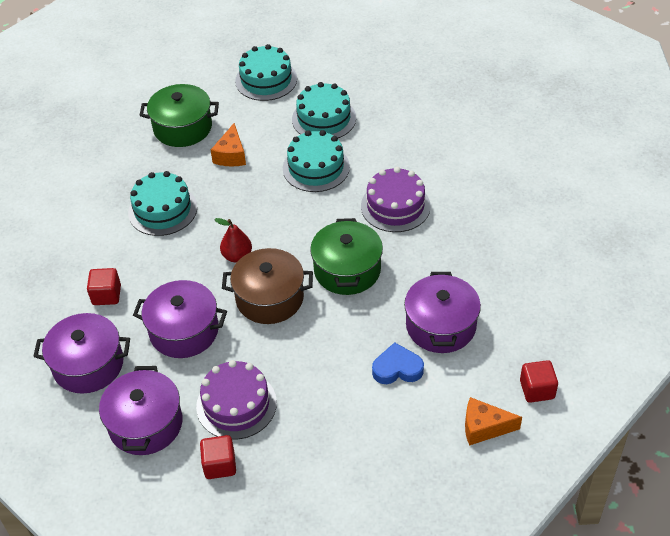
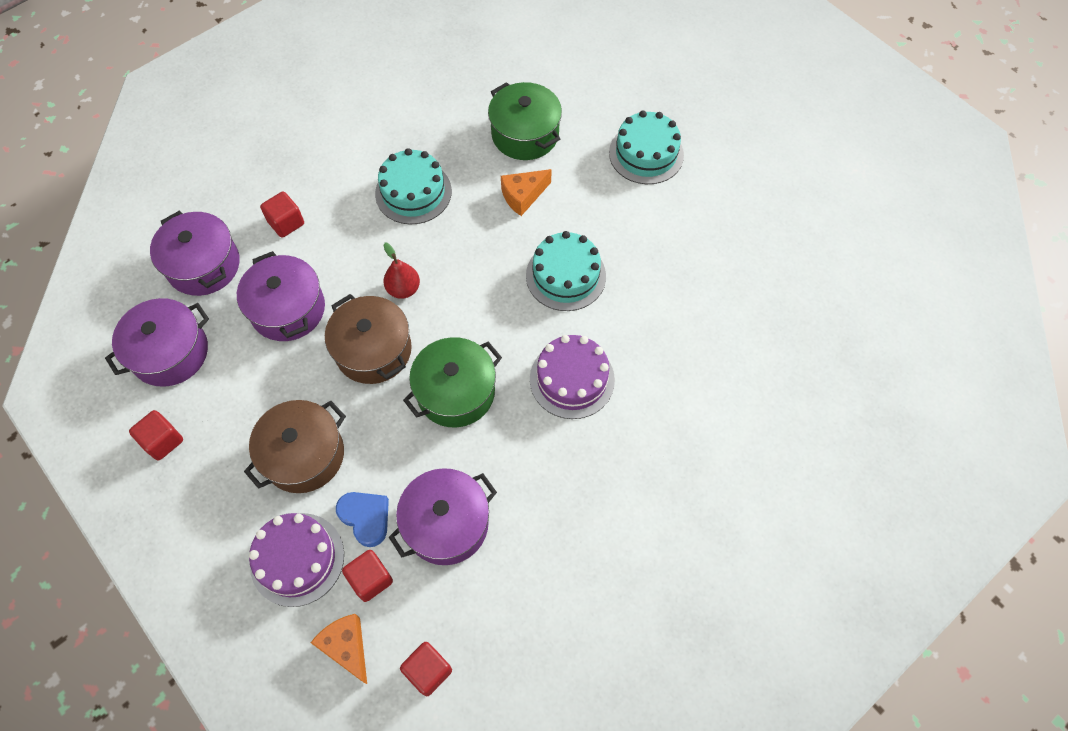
camera: 50 degrees right, 15 degrees up
(236, 404) = (235, 408): purple cake -> purple cake (297, 559)
(315, 380) = (304, 455): none -> brown pot
(324, 118) = (637, 237): turquoise cake -> none
(445, 389) = (370, 579): none -> red cube

